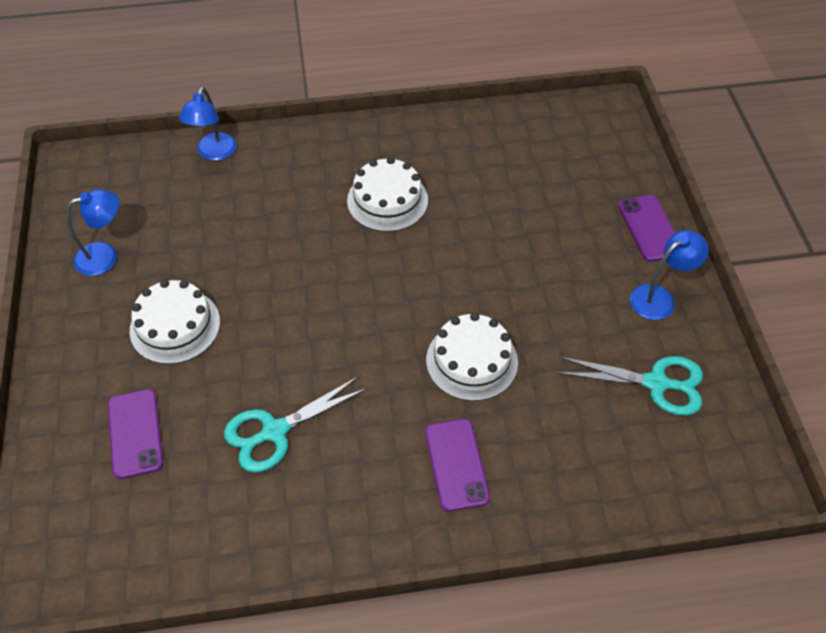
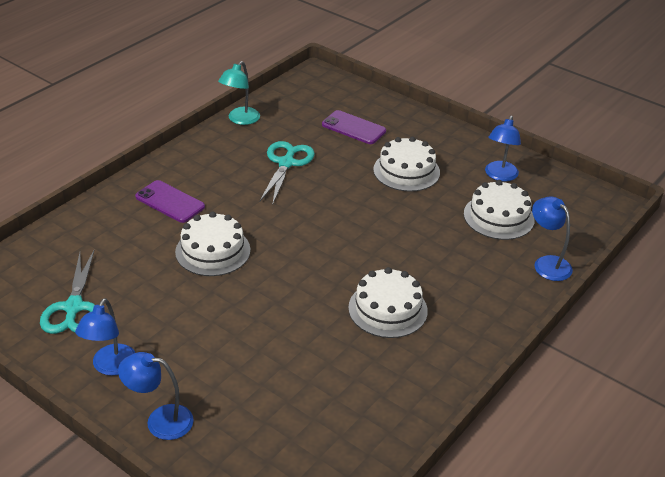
camera: 135 degrees right, 15 degrees down
(179, 216) = (498, 217): none -> white cake
(238, 560) = (240, 120): none -> turquoise lamp
(650, 228) = (160, 420): purple phone -> blue lamp
(656, 383) = (73, 307): turquoise scissors -> turquoise scissors turned 60 degrees counterclockwise

